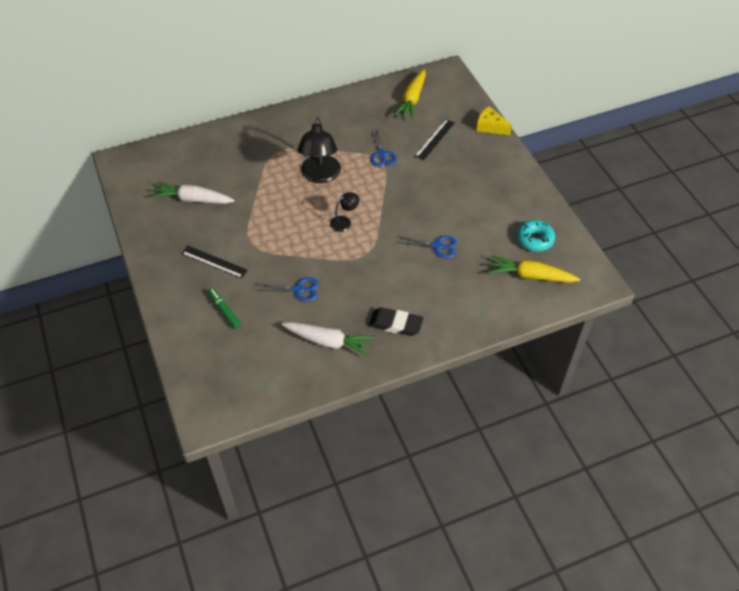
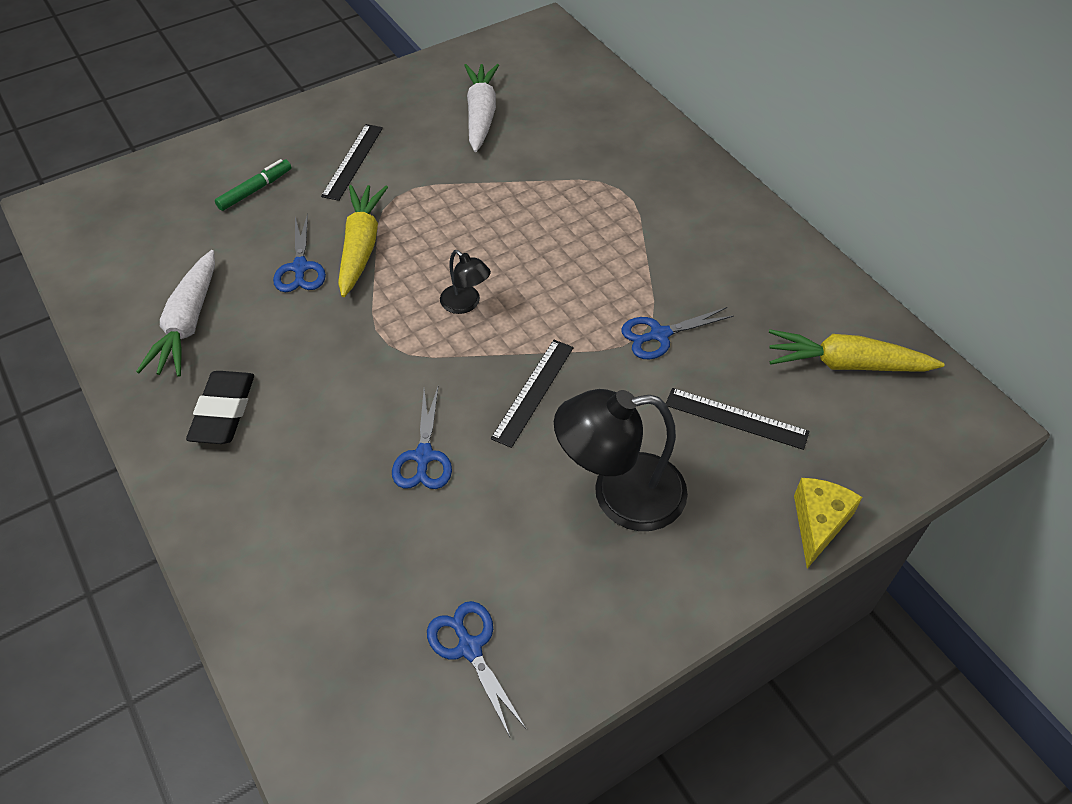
camera: 80 degrees right, 0 degrees up
(320, 176) = (574, 254): black lamp -> black lamp (620, 494)
(407, 203) = (533, 392): none -> black ruler
(531, 276) = (357, 646): yellow carrot -> yellow carrot (361, 247)
(535, 239) = (469, 648): turquoise donut -> blue scissors

